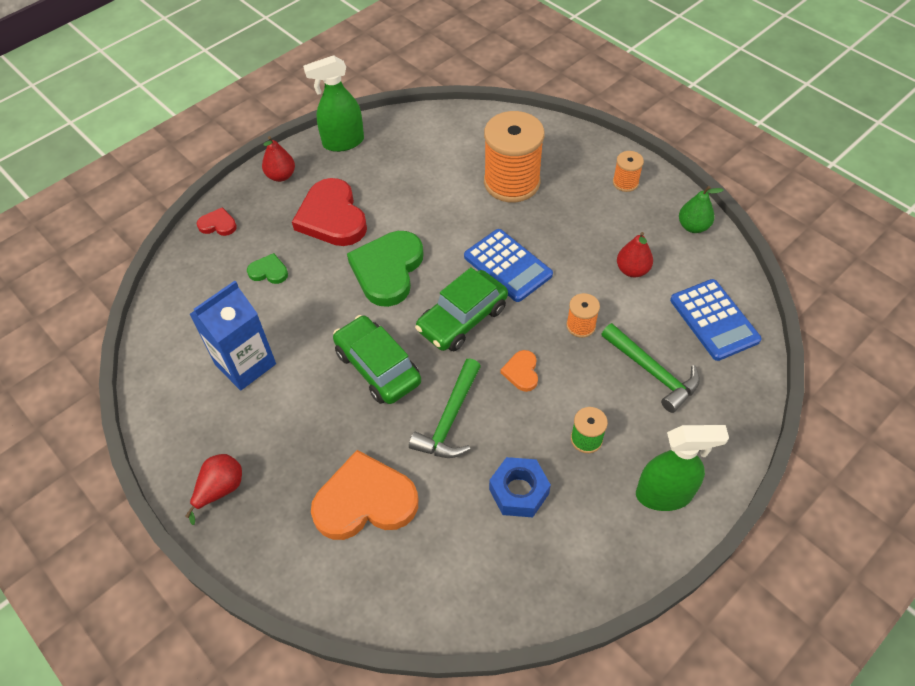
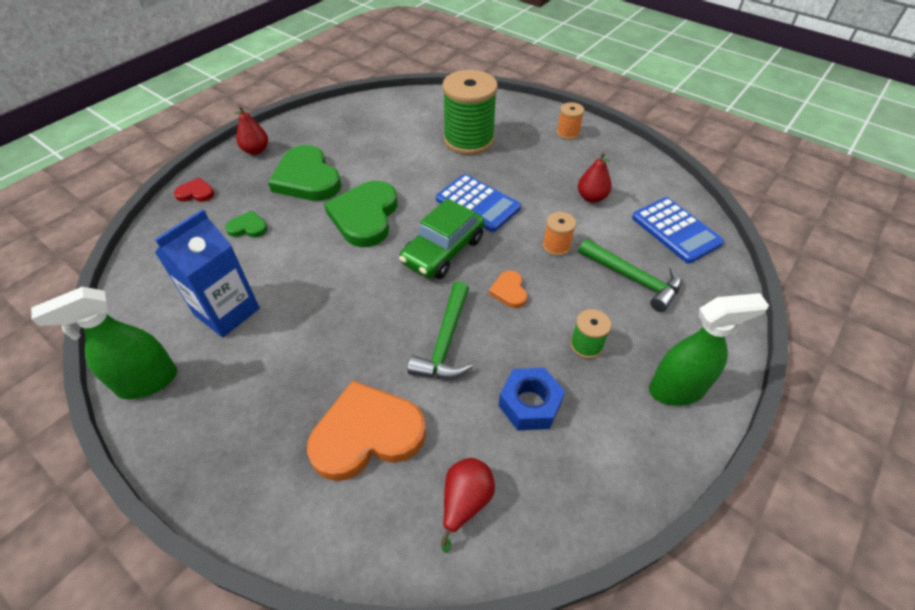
camera: 10 degrees left, 5 degrees down
(220, 489) = (202, 441): red pear -> red pear (465, 502)
(332, 217) = (307, 178): red heart -> green heart
(343, 142) = (312, 122): green spray bottle -> green spray bottle (147, 382)
(378, 367) = (365, 301): green car -> none
(511, 182) = (468, 140): orange spool -> green spool
(693, 226) = (635, 160): green pear -> none

